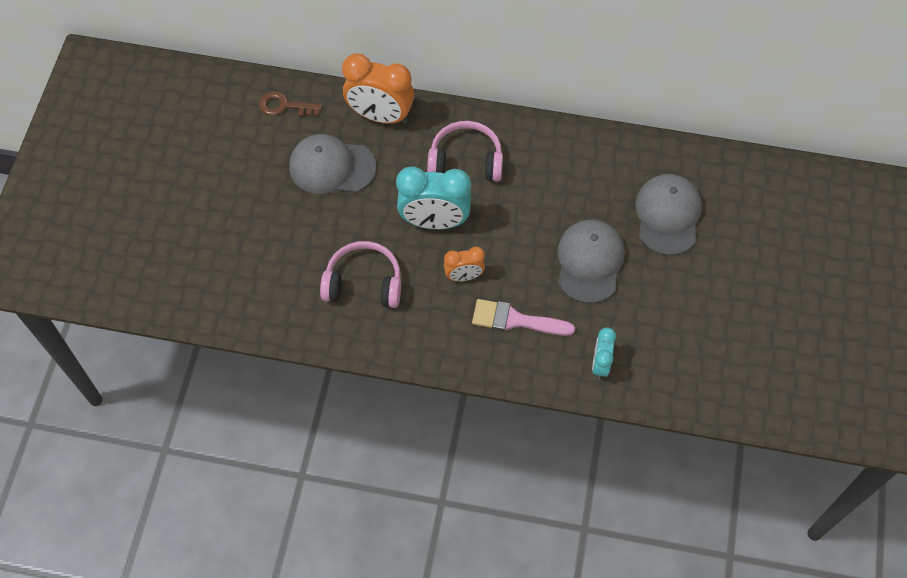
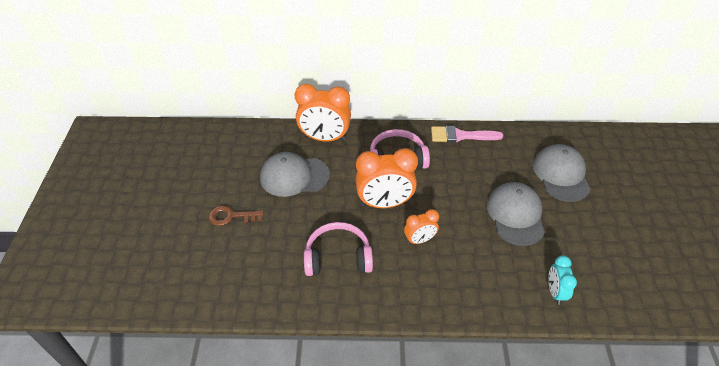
camera: 10 degrees left, 15 degrees down
(284, 106) = (250, 141): brown key -> brown key (231, 216)
(434, 221) = (384, 203): turquoise clock -> orange clock
(515, 320) = (472, 267): pink brush -> pink brush (460, 136)

